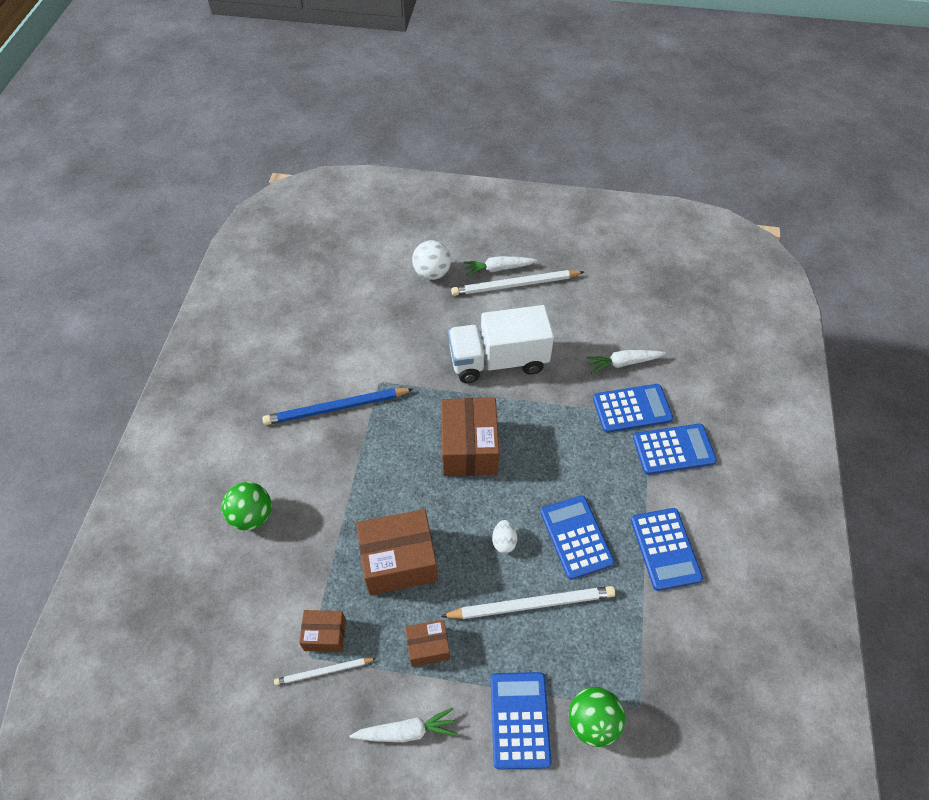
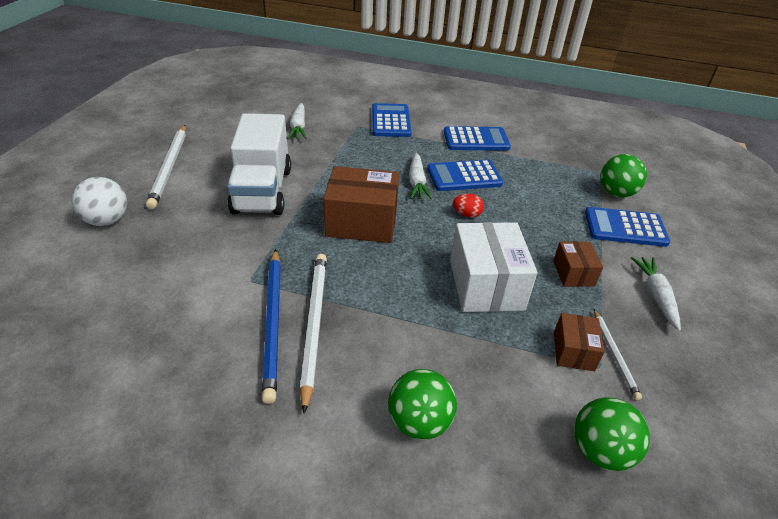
camera: 85 degrees left, 15 degrees down
(228, 644) = (600, 451): none -> green ball
(399, 561) = (486, 285): brown box -> white box
(498, 269) = (138, 174): white carrot -> white carrot (417, 182)
(504, 541) = (467, 214): white egg -> red egg
(532, 604) = (526, 207): white pencil -> white pencil (314, 325)
(632, 408) = (346, 131): blue calculator -> none

